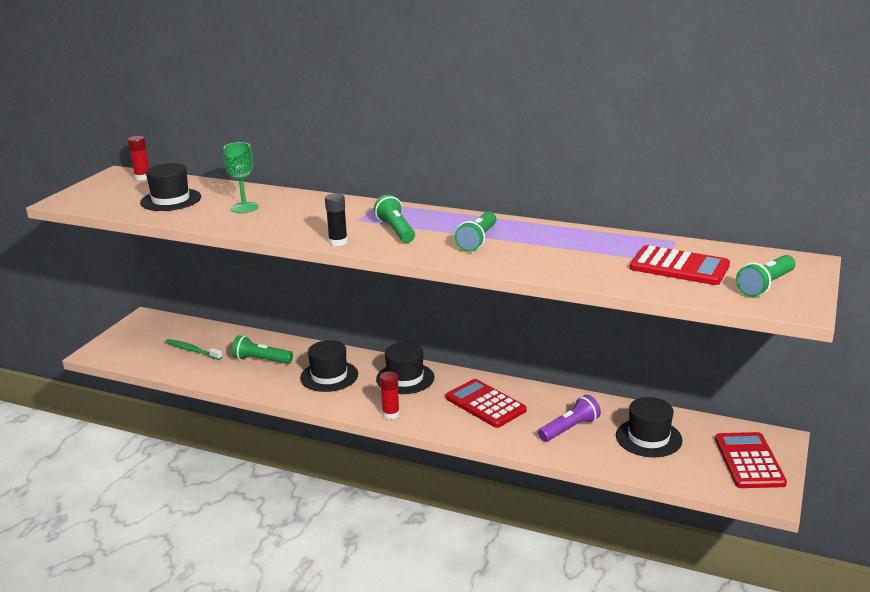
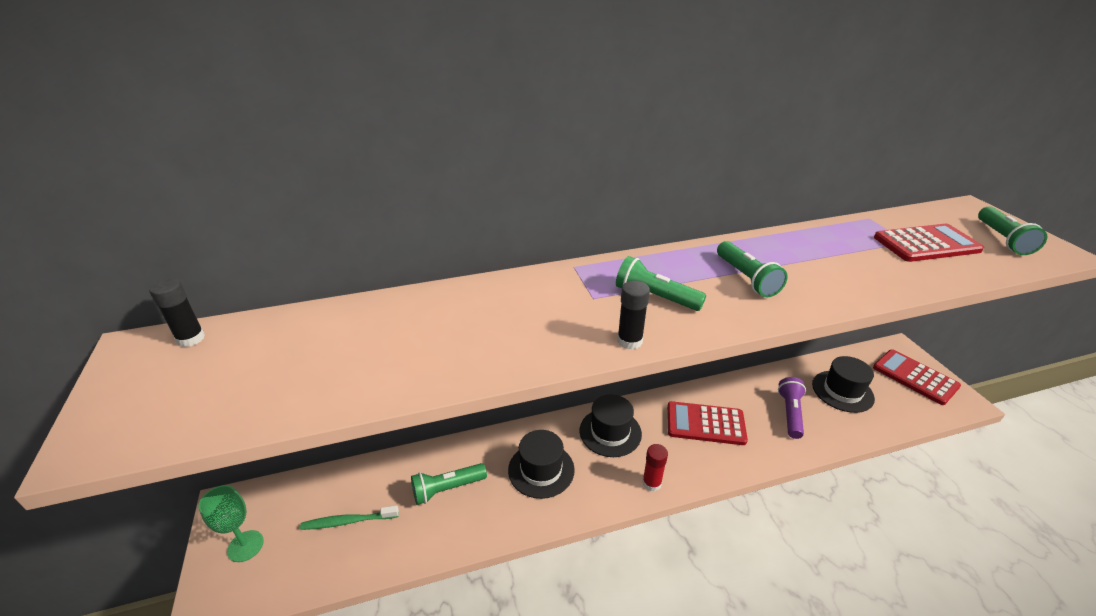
camera: 40 degrees left, 10 degrees up
(142, 177) = (191, 338): red glue stick -> black glue stick
(171, 200) = (299, 363): black hat -> none
(244, 207) = (429, 334): green goblet -> green goblet (245, 546)

